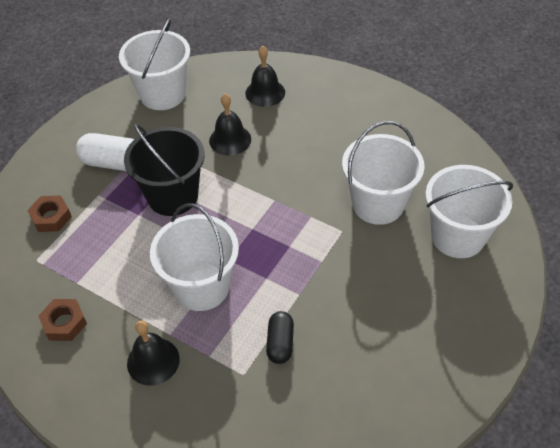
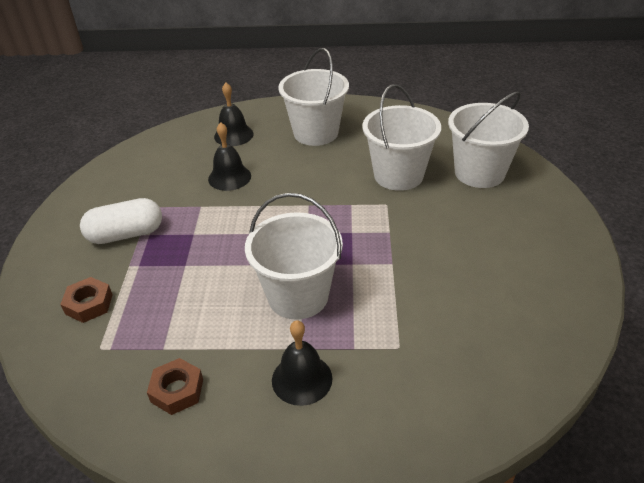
camera: 30 degrees left, 10 degrees down
(162, 94) = (135, 167): white bucket -> white bucket (315, 133)
(172, 196) = (209, 237): black bucket -> none
(280, 343) = (409, 307): black capsule -> none

